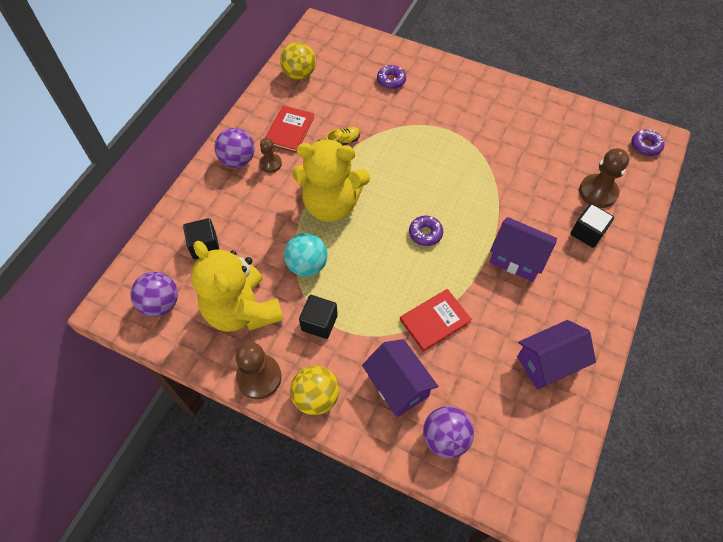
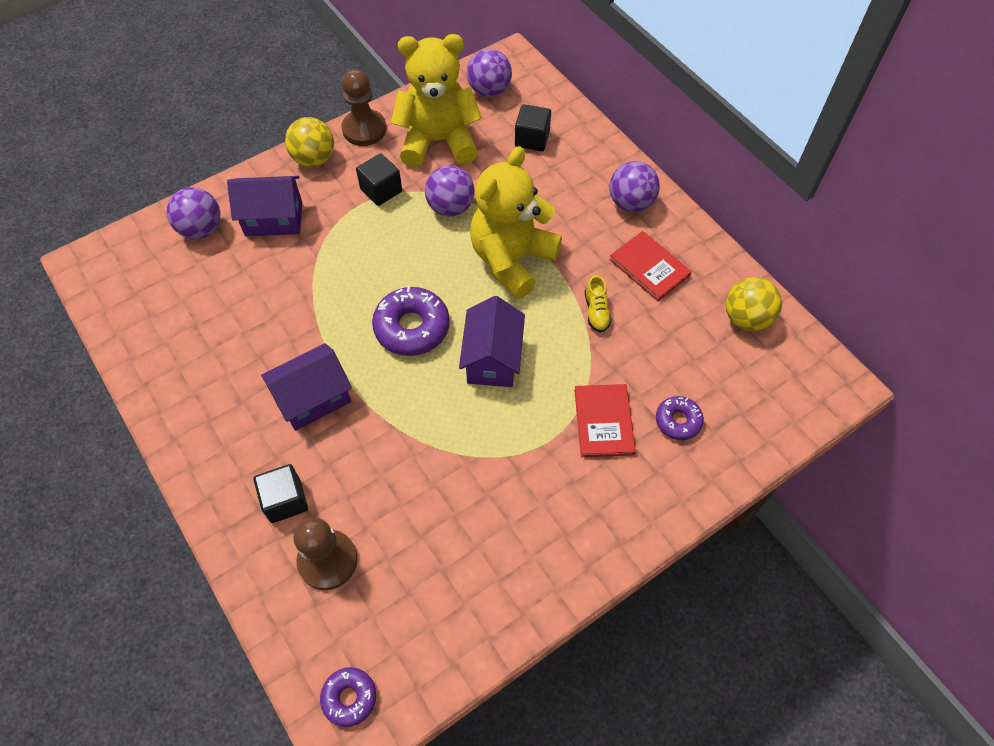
camera: 120 degrees right, 0 degrees up
(270, 164) = (607, 229): brown pawn -> none
(307, 265) = (450, 207): turquoise ball -> purple ball
(425, 233) = (412, 327): purple donut -> purple donut, size x1.73
(435, 320) = (308, 280): red book -> red book (603, 421)
(548, 363) = (187, 350): purple house -> purple house (492, 359)

